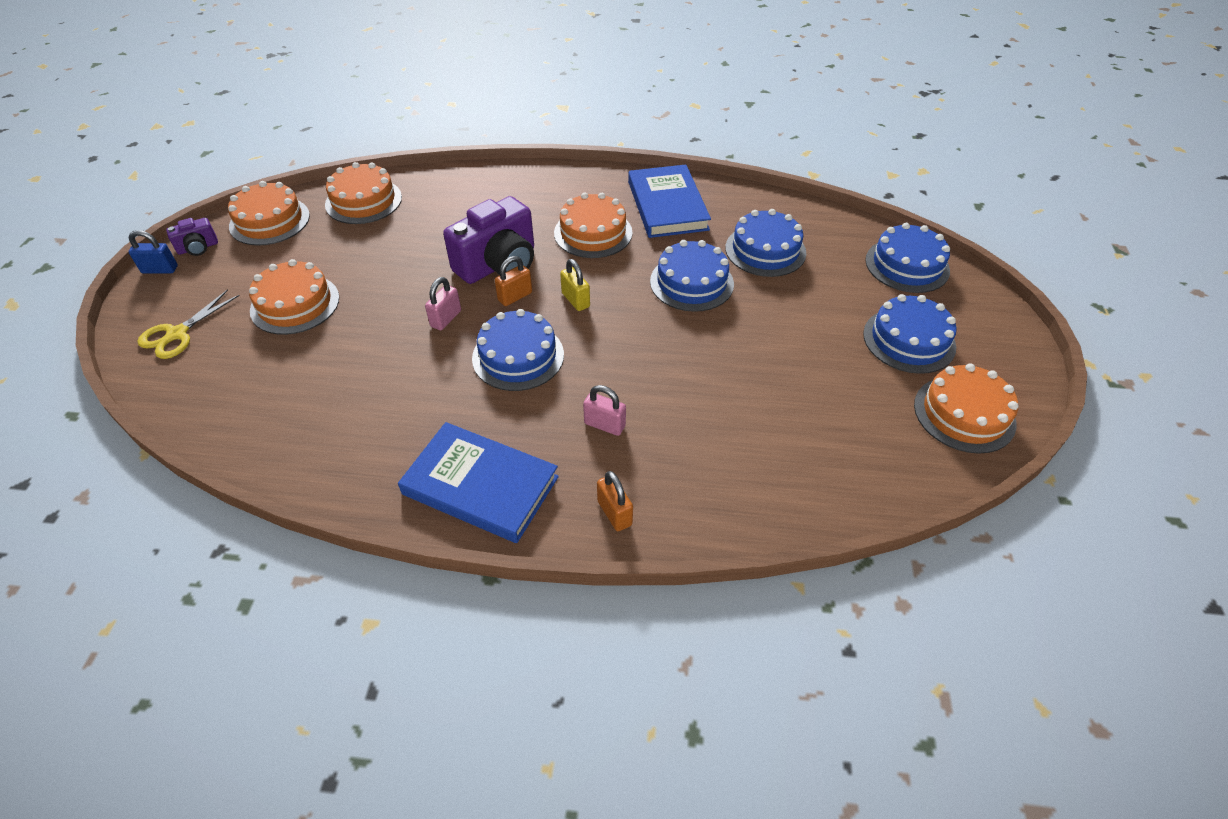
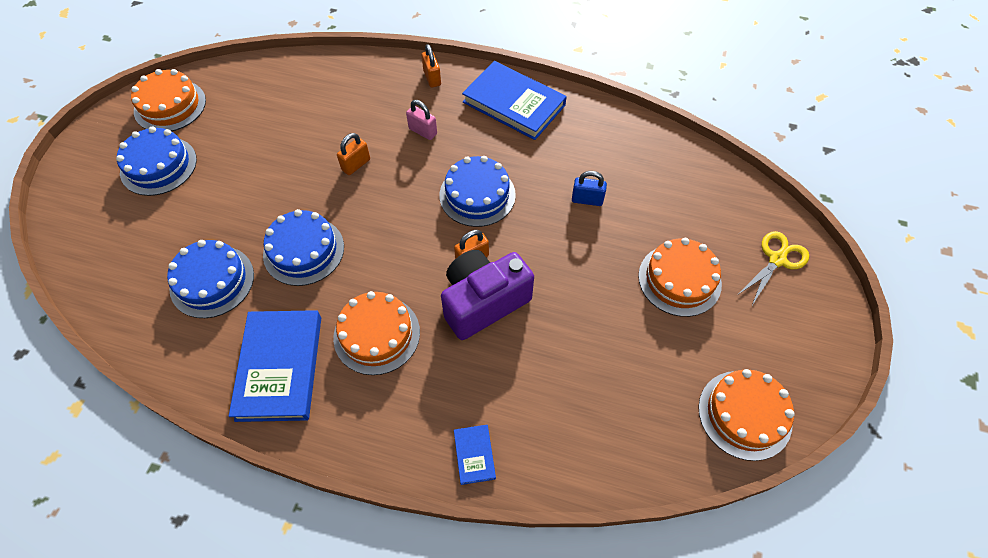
camera: 170 degrees left, 10 degrees up
(160, 269) = (836, 348): blue padlock -> blue padlock (587, 200)
(198, 248) = (810, 378): purple camera -> none
(363, 201) = (638, 436): orange cake -> none
(446, 319) = (536, 242): pink padlock -> none
(494, 179) = (474, 455): none -> blue book
(575, 300) = (417, 246): yellow padlock -> none
(675, 371) = (356, 165): none -> orange padlock
(907, 265) = (93, 241): blue cake -> none

